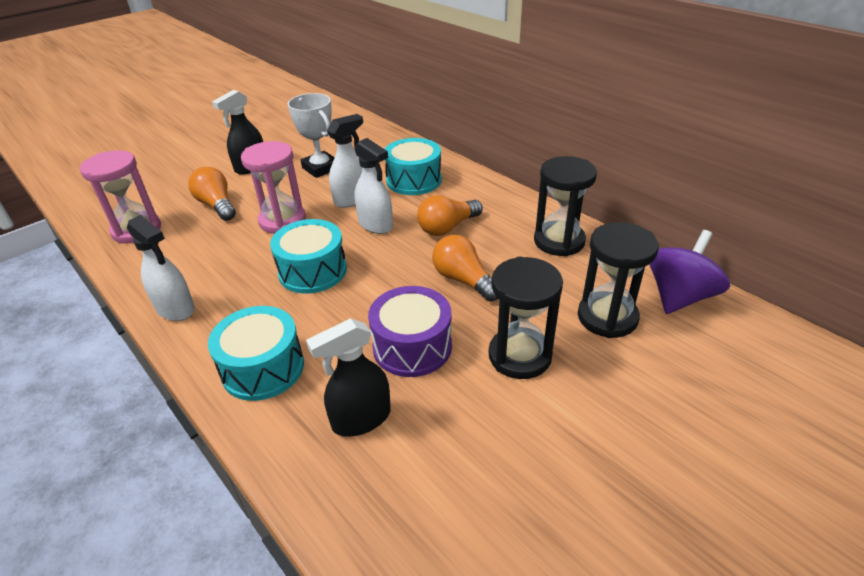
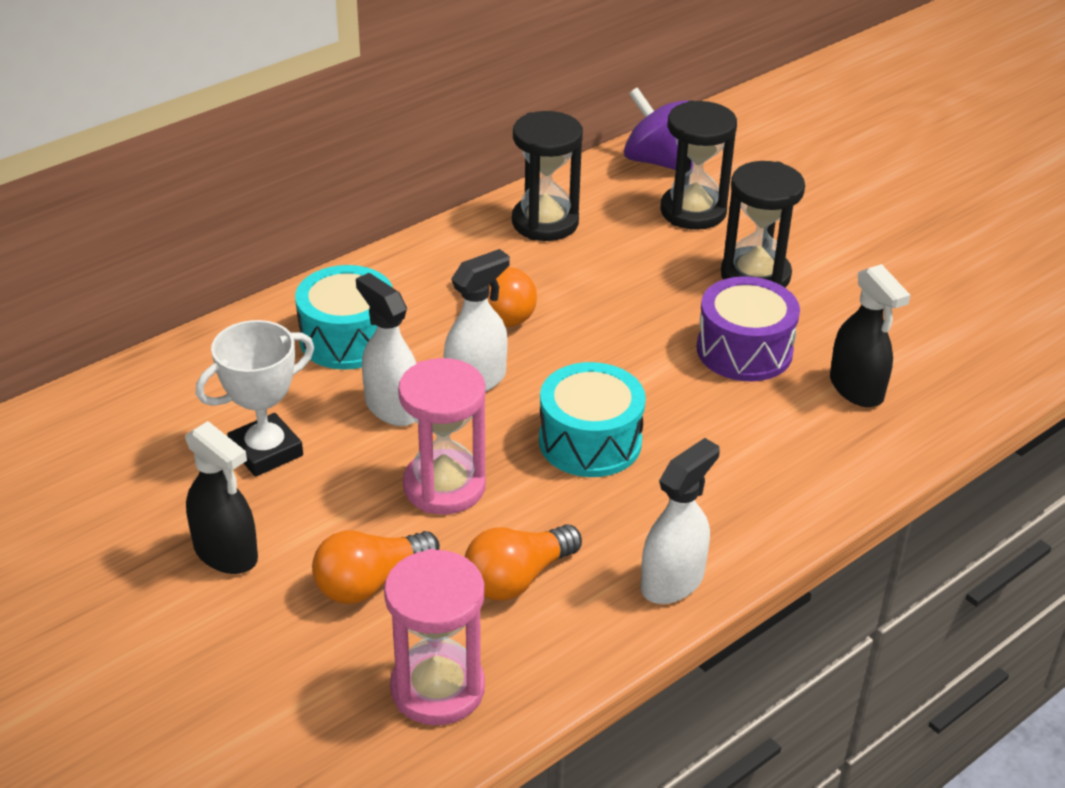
camera: 90 degrees left, 0 degrees up
(263, 368) = (788, 472): turquoise drum -> none
(463, 280) = (621, 304): orange light bulb -> orange light bulb (517, 578)

